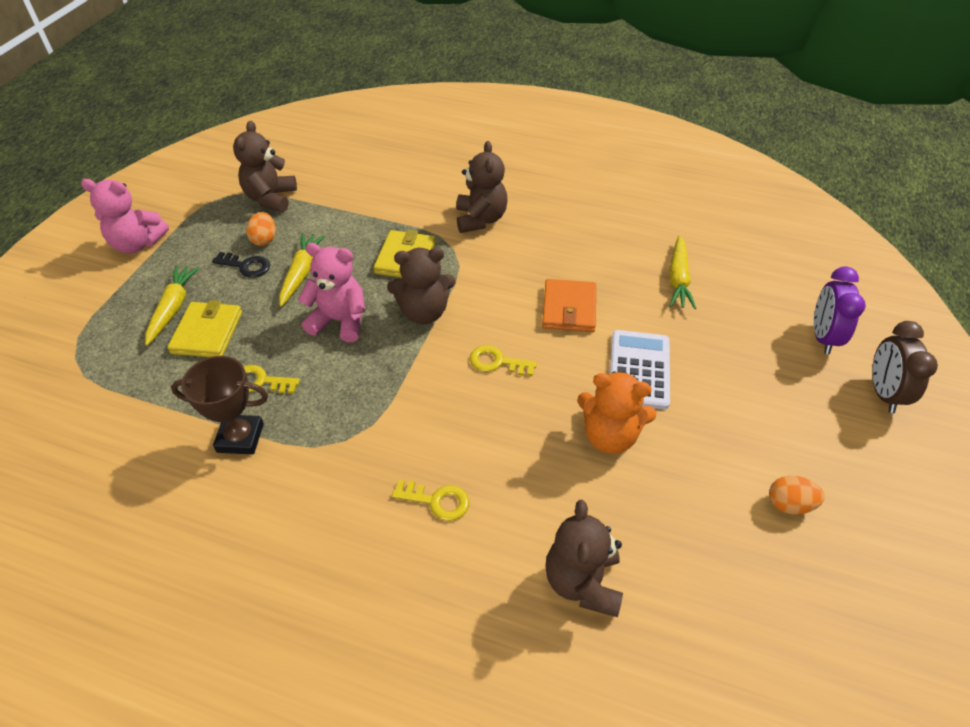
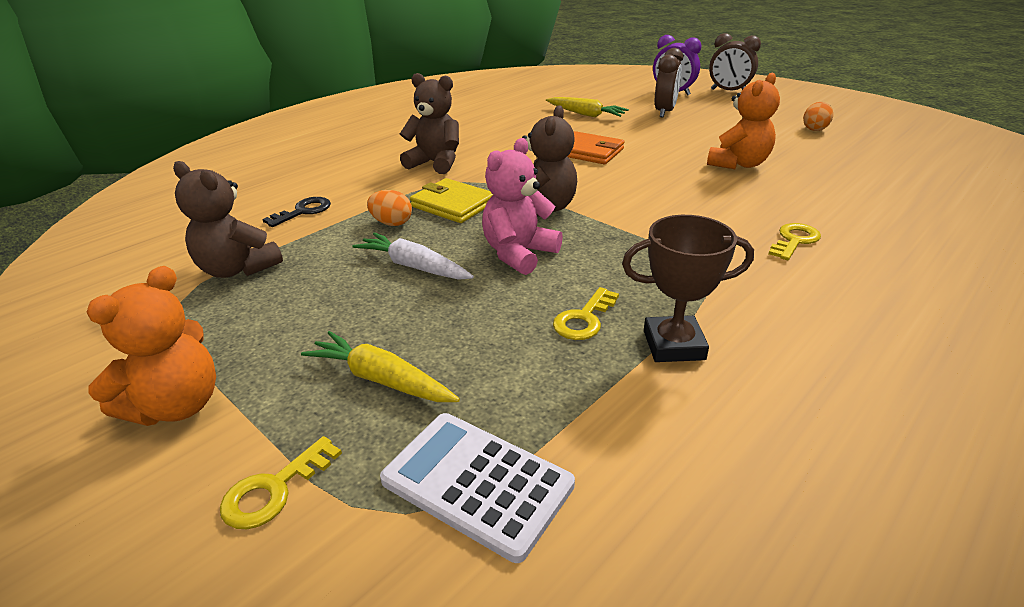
camera: 65 degrees left, 15 degrees down
(137, 244) = (177, 405): pink teddy bear -> orange teddy bear
(207, 333) = (462, 352): yellow wallet -> none
(240, 438) = (673, 345): brown trophy -> brown trophy turned 60 degrees clockwise
(246, 266) = (356, 304): black key -> black key (303, 211)
(264, 239) = (317, 284): orange egg -> orange egg (392, 223)
(301, 273) = (414, 266): yellow carrot -> white carrot
(497, 362) = (634, 188): yellow key -> yellow key (274, 489)
(582, 582) = (883, 198): brown teddy bear -> none
(639, 369) = (673, 143): white calculator -> white calculator (477, 483)
(739, 343) = (664, 112): none -> brown clock

